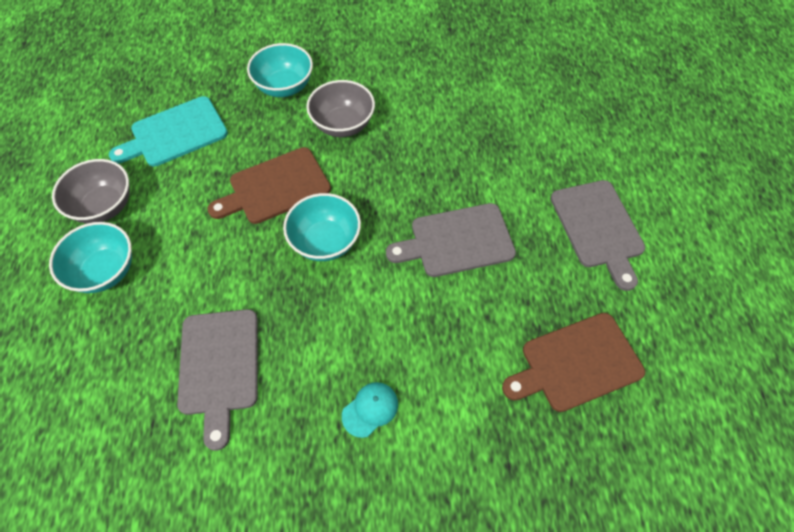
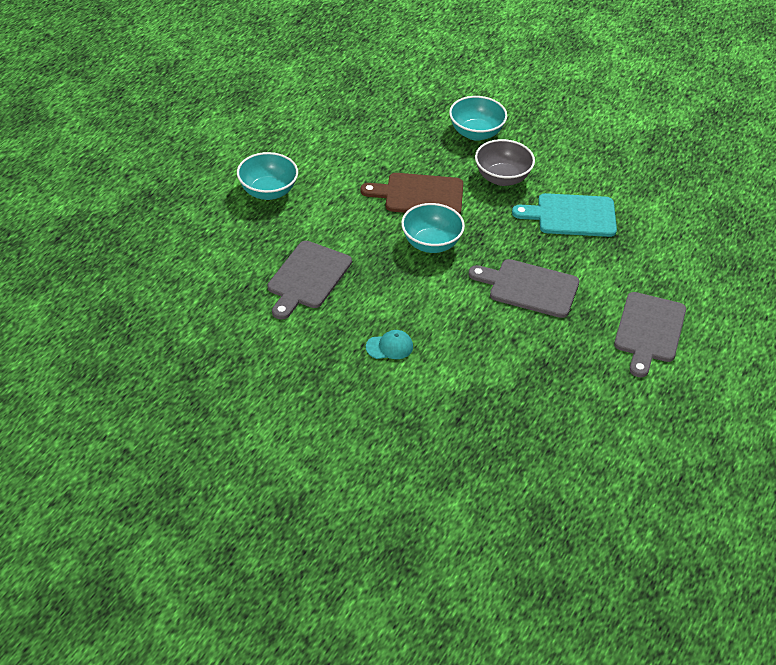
camera: 30 degrees right, 15 degrees down
(104, 206) = (291, 153): grey bowl -> none
(175, 133) = (370, 129): turquoise cutting board -> turquoise cutting board (572, 216)
(576, 364) = (555, 394): brown cutting board -> none

